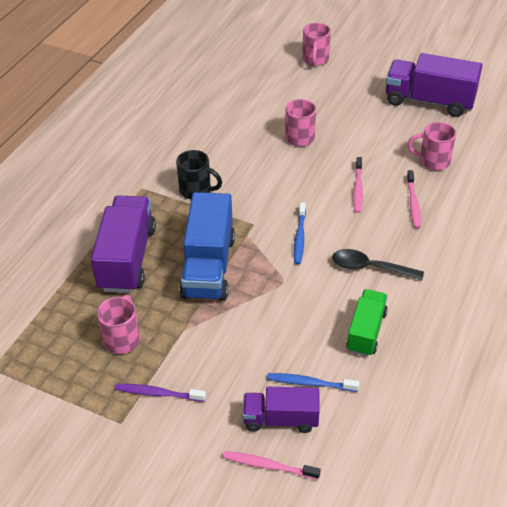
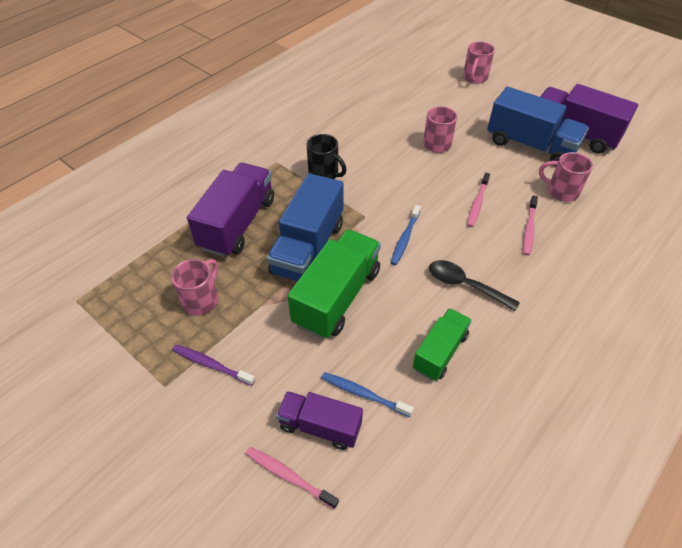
camera: 15 degrees right, 5 degrees up
(254, 305) = (337, 297): none -> green truck
(391, 121) = (530, 145): none -> blue truck

